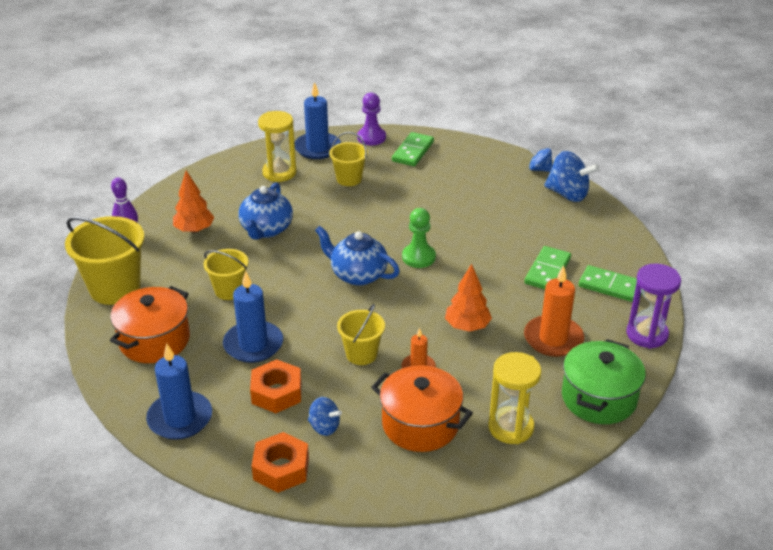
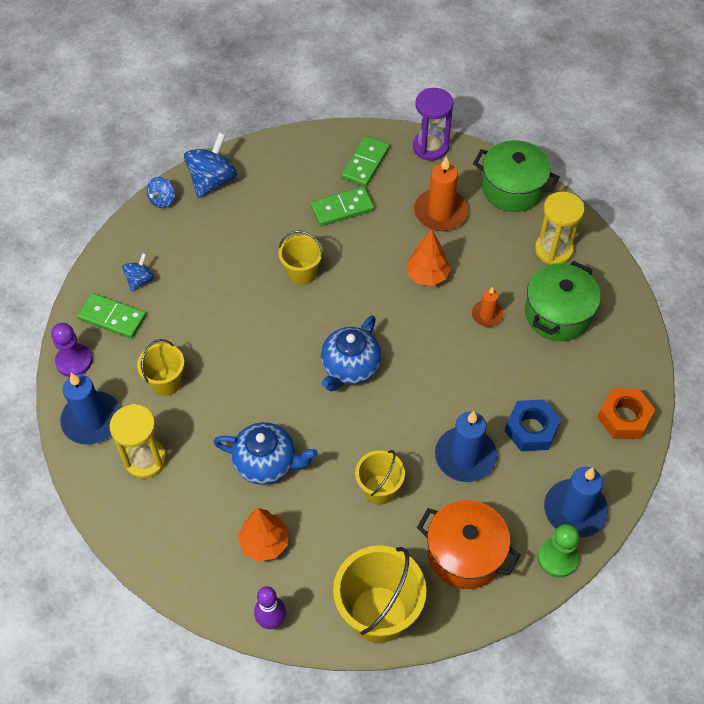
camera: 90 degrees left, 20 degrees up
(276, 392) = (531, 429): orange nut -> blue nut
(324, 427) = (570, 387): blue spinning top -> blue spinning top (140, 280)
(361, 354) = (472, 361): yellow bucket -> yellow bucket (302, 273)
(418, 257) = (320, 313): green pawn -> green pawn (557, 558)
(420, 424) = (558, 314): orange pot -> green pot
(547, 271) = (342, 208): green domino -> green domino turned 45 degrees counterclockwise

